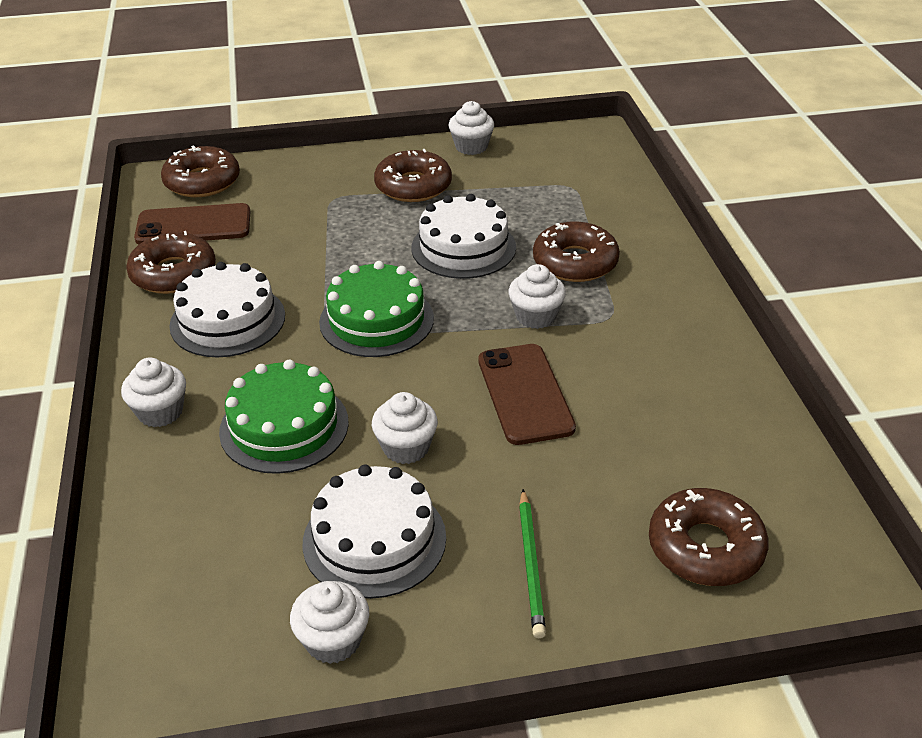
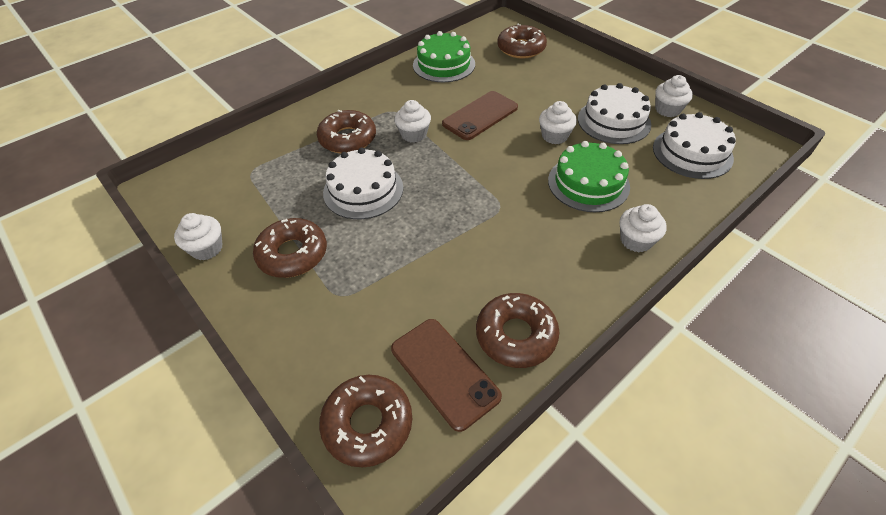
camera: 120 degrees left, 10 degrees up
(227, 320) = (535, 263): white cake -> white cake (692, 153)
(376, 320) = (470, 193): green cake -> green cake (444, 64)
(531, 565) = (575, 80): green pencil -> none

